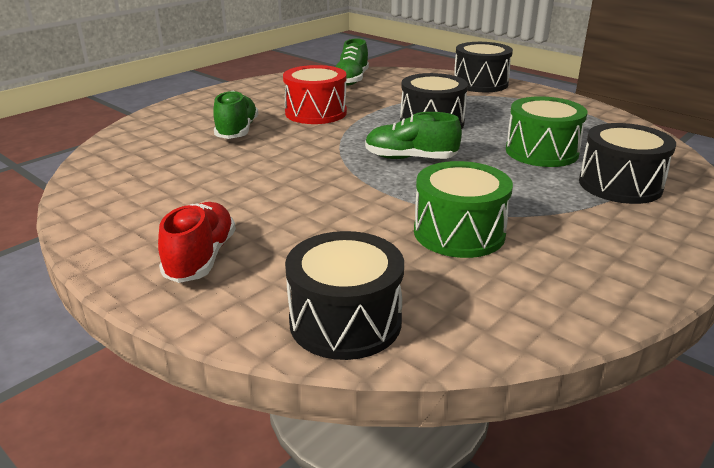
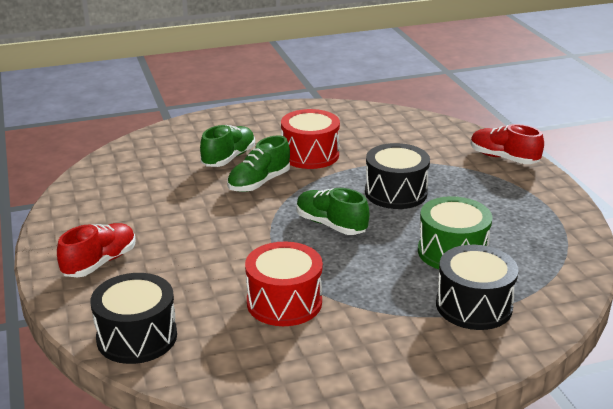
camera: 30 degrees right, 0 degrees up
(351, 80) = (384, 123): green shoe -> green shoe (259, 183)
(459, 233) = (284, 302): green drum -> red drum
(480, 83) = (503, 158): black drum -> red shoe

